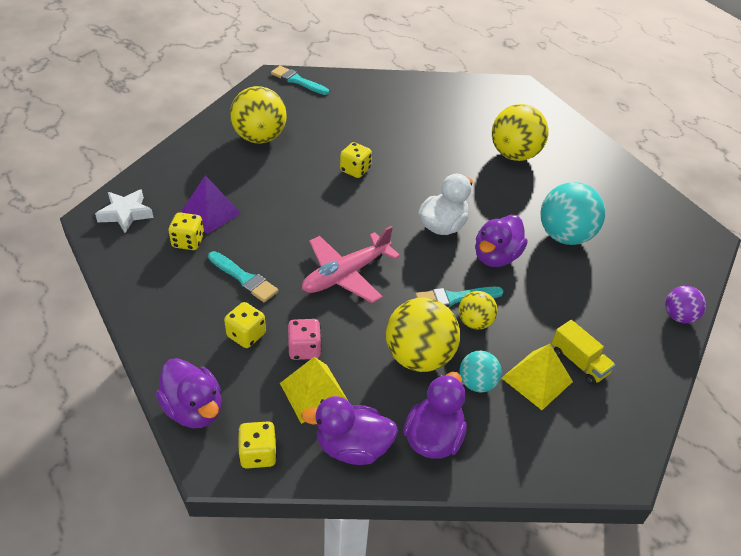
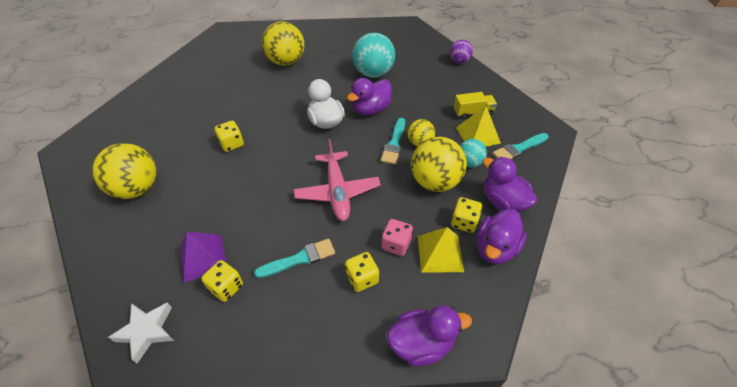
camera: 60 degrees left, 5 degrees up
(258, 454) = (482, 310): yellow dice -> yellow dice (464, 222)
(297, 81) = (88, 137): turquoise brush -> turquoise brush (518, 149)
(496, 257) = (370, 109): purple duck -> purple duck turned 75 degrees clockwise

